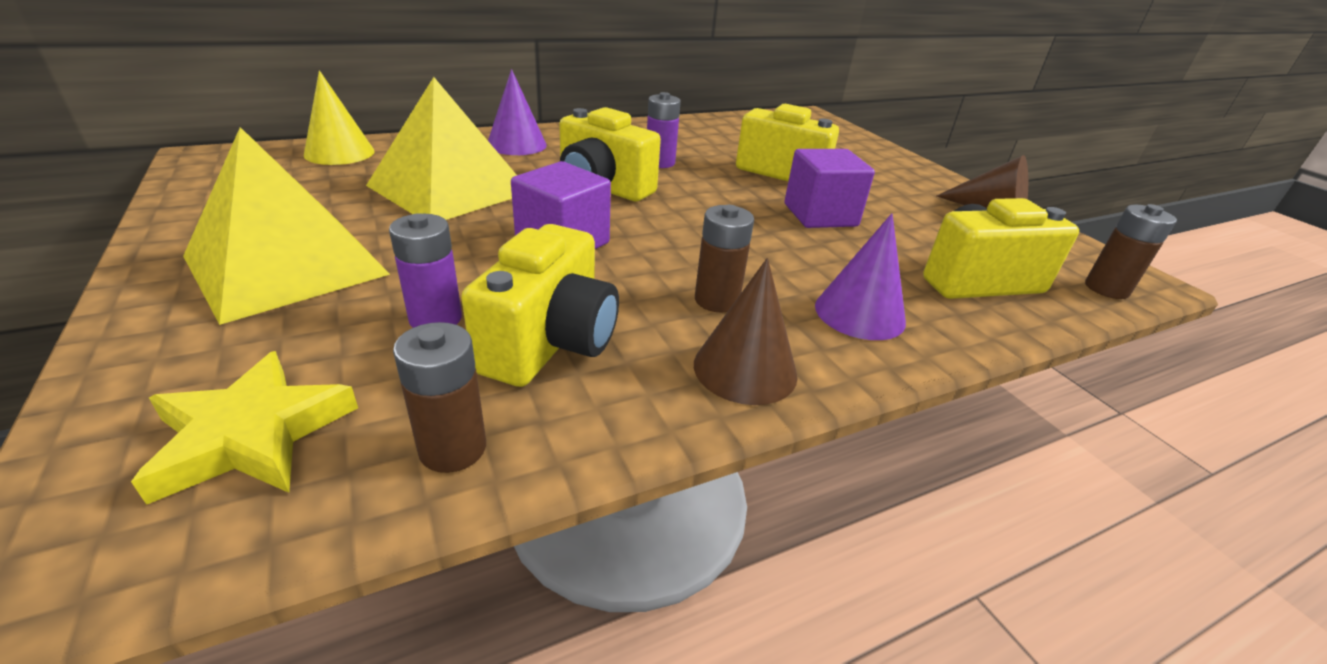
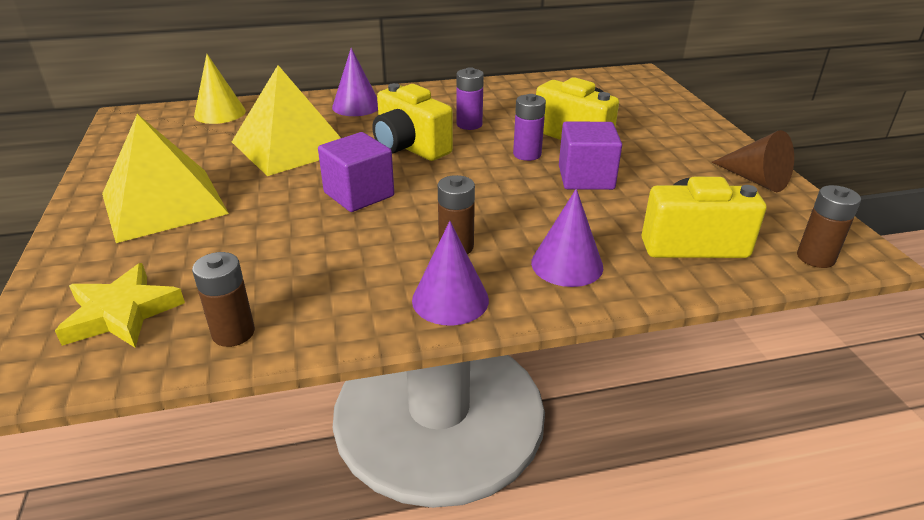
camera: 15 degrees right, 0 degrees up
(435, 319) = (249, 248): purple battery -> purple battery (527, 154)
(550, 343) = (319, 270): yellow camera -> none
(745, 369) = (450, 299): brown cone -> purple cone

